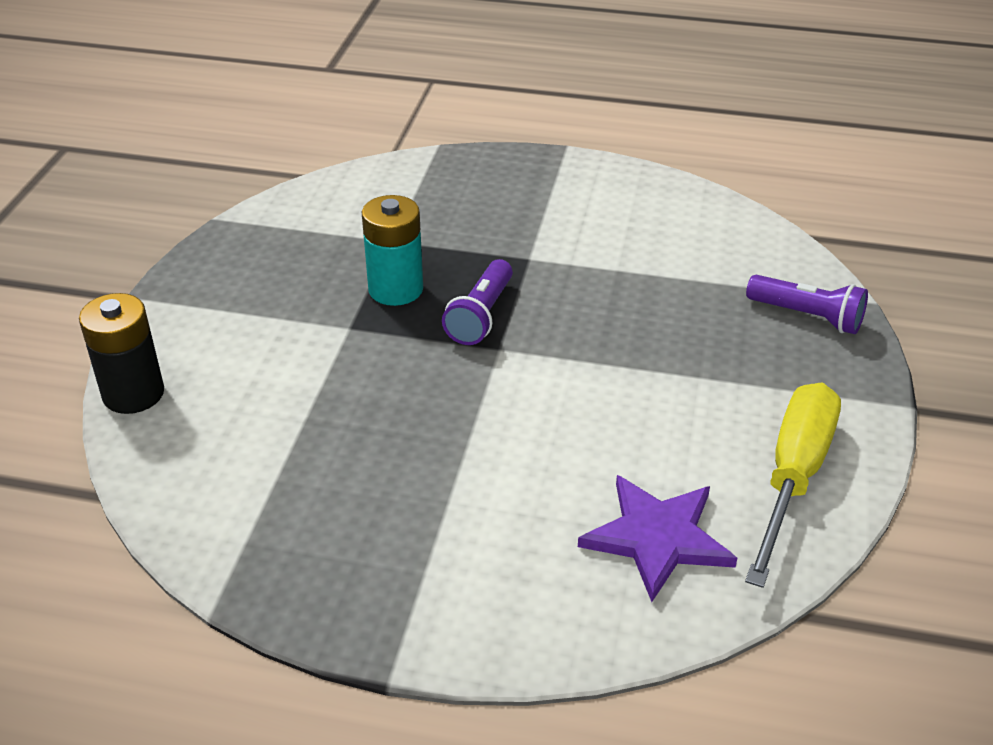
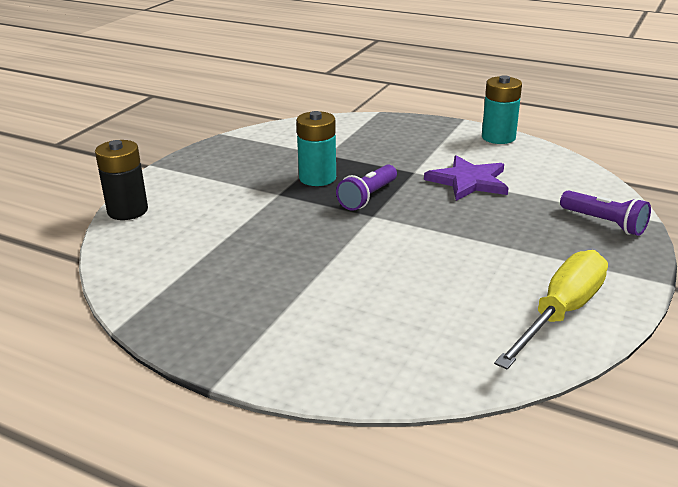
camera: 15 degrees right, 10 degrees down
(626, 177) = (498, 137): none -> turquoise battery
(657, 538) = (442, 334): purple star -> purple star (468, 181)

